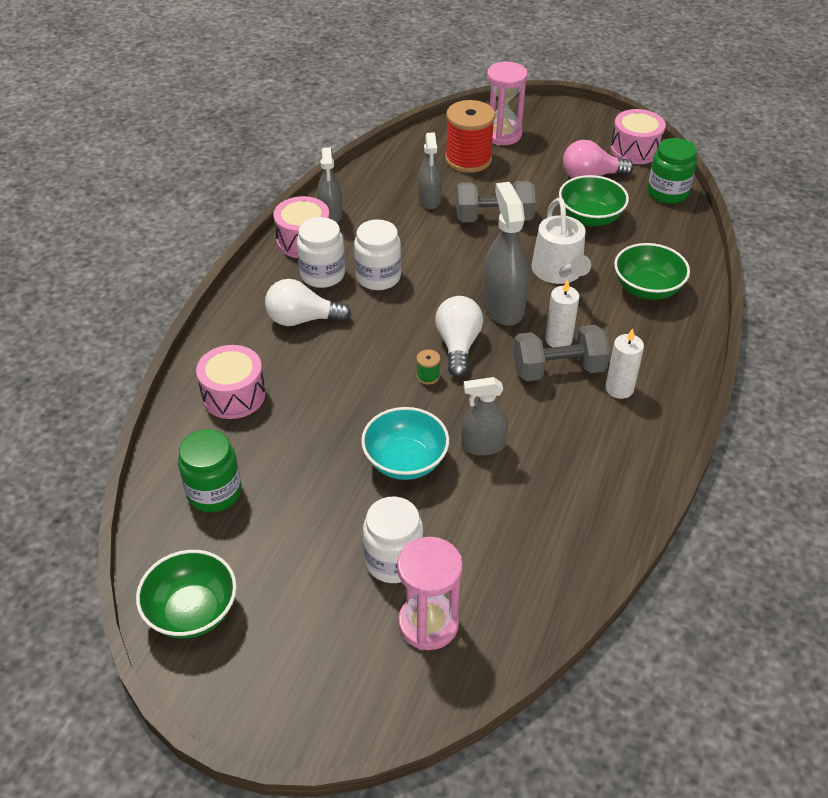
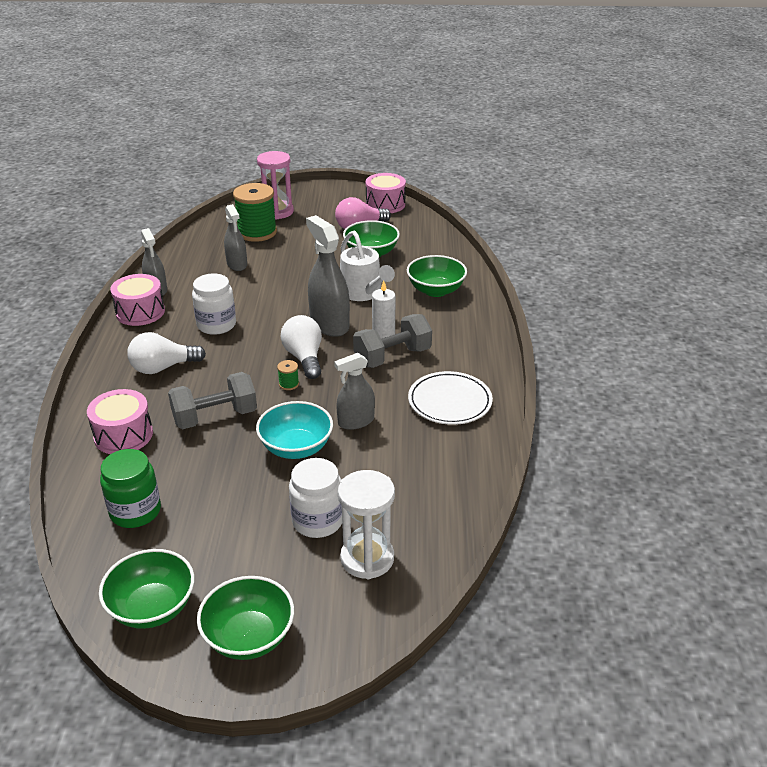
camera: 20 degrees left, 10 degrees down
(273, 677) = (249, 637): none -> green bowl
(322, 274) = (167, 332): white jar -> none
(428, 624) = (367, 558): pink hourglass -> white hourglass
(468, 159) = (257, 232): red spool -> green spool
(494, 218) = (295, 267): grey dumbbell -> grey dumbbell (215, 417)
(600, 448) = (449, 402): none -> white plate
(619, 388) = (445, 359): white candle -> none
(667, 193) = (422, 227): green jar -> none

